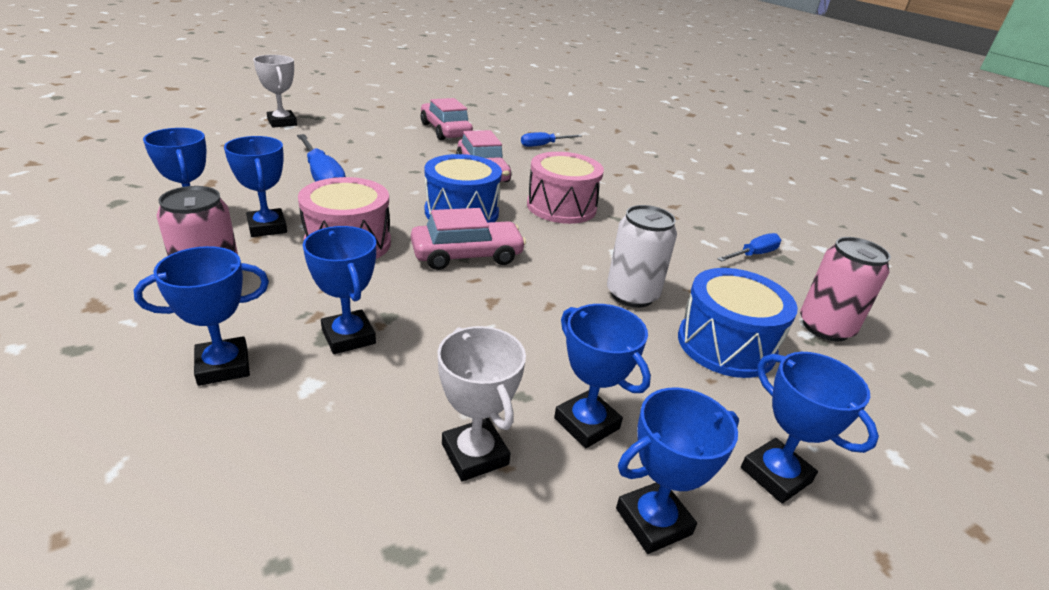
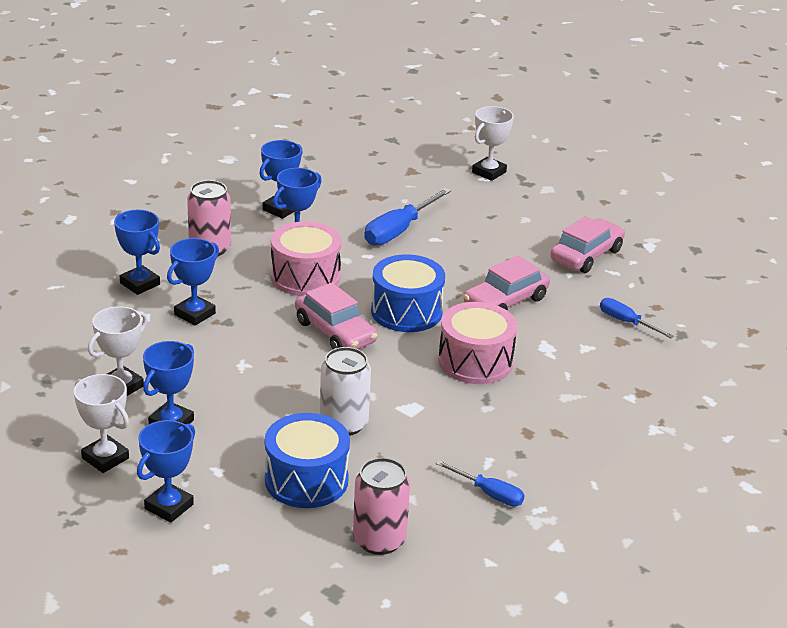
camera: 70 degrees right, 0 degrees up
(653, 521) = (105, 458): blue trophy -> white trophy

